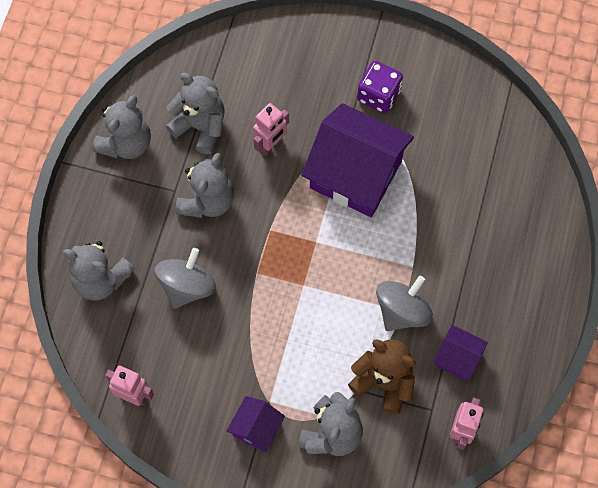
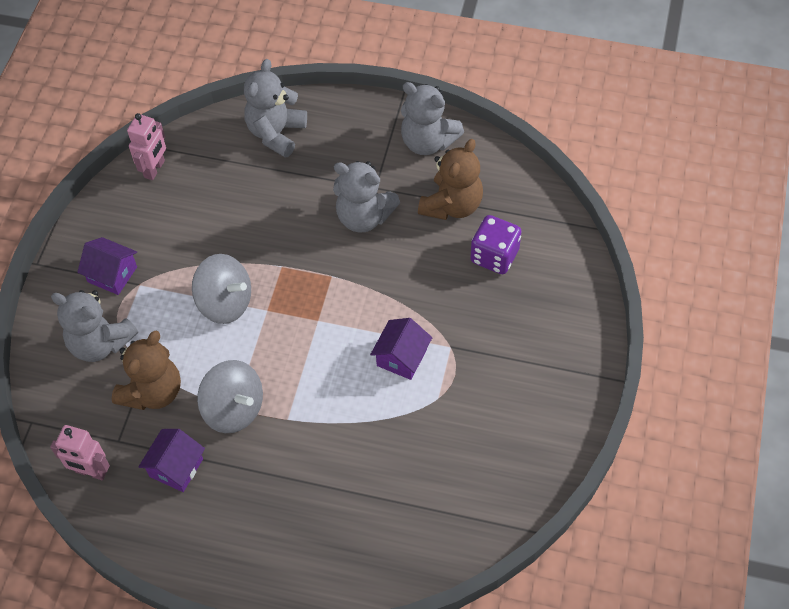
camera: 90 degrees right, 10 degrees down
(187, 286) = (267, 205): grey spinning top -> grey spinning top (225, 302)
(200, 127) = (452, 205): grey teddy bear -> brown teddy bear
(271, 145) = (434, 272): pink robot -> none
(355, 174) = (401, 357): purple house -> purple house, size x0.47
(378, 95) = (506, 379): purple dice -> purple dice (494, 256)

